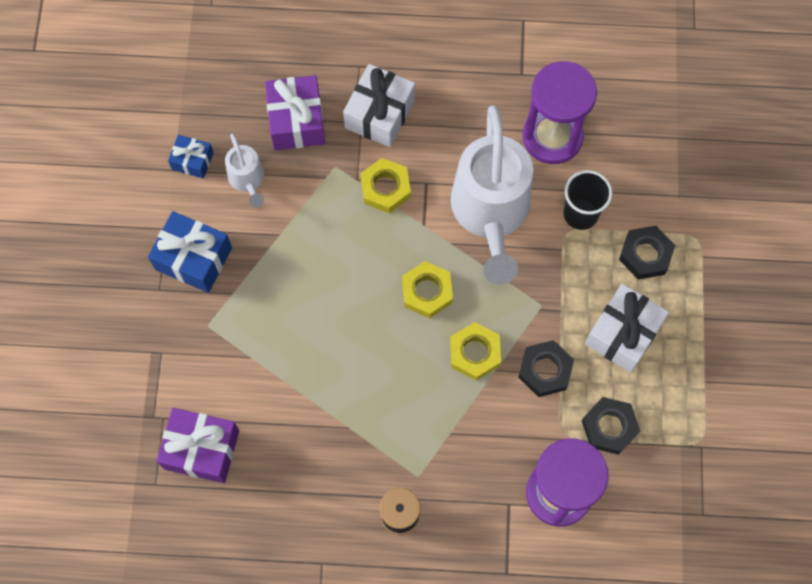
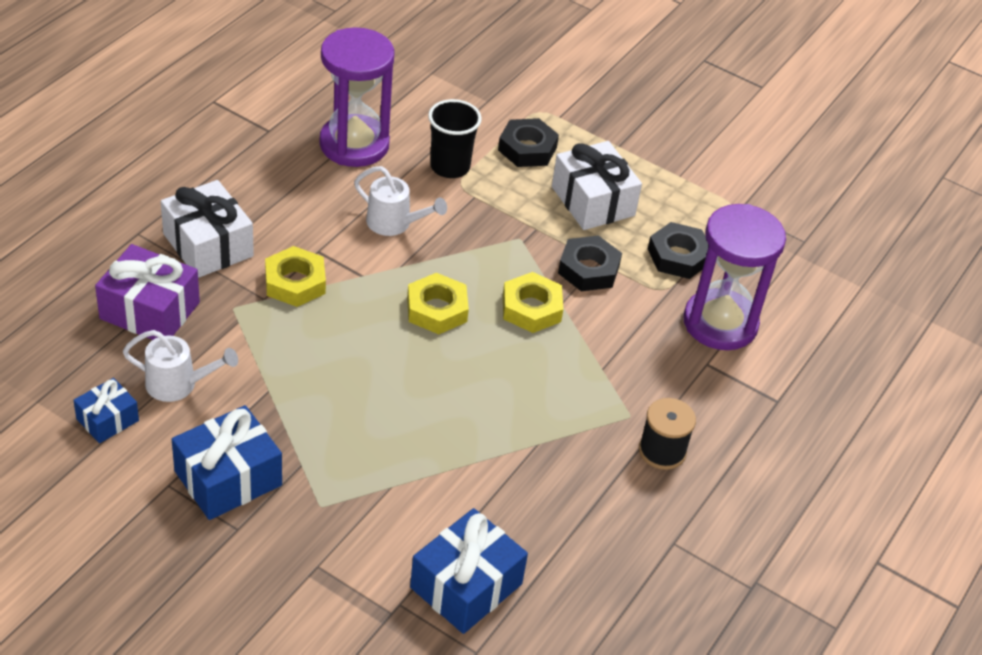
camera: 65 degrees left, 25 degrees down
(201, 449) = (466, 586): purple gift -> blue gift
(491, 214) = (395, 224): white watering can -> white watering can, size x0.46

